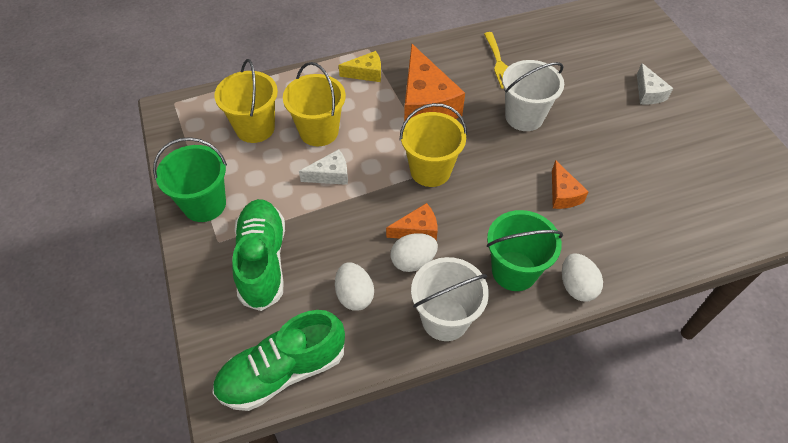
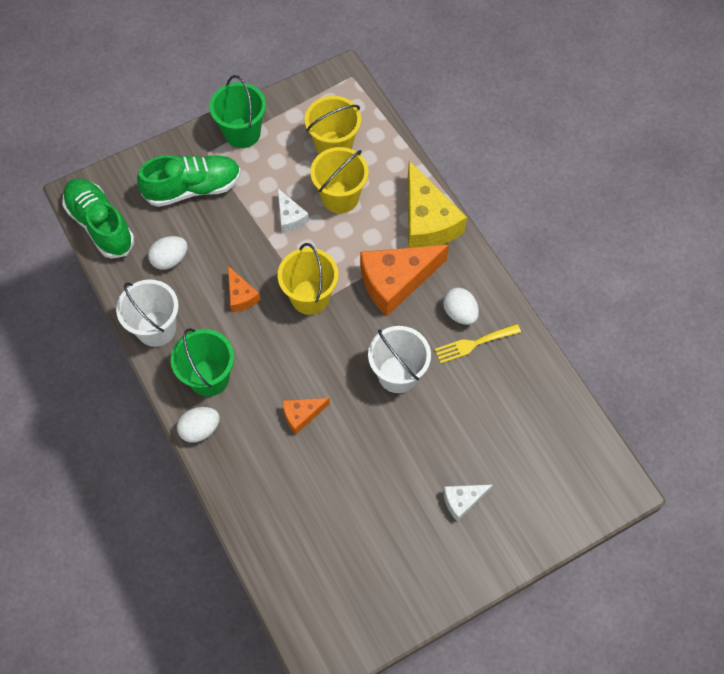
camera: 80 degrees right, 10 degrees up
(366, 73) = (427, 221): yellow cheese -> yellow cheese, size x1.99
(413, 261) = (208, 297): white egg -> white egg (460, 313)

